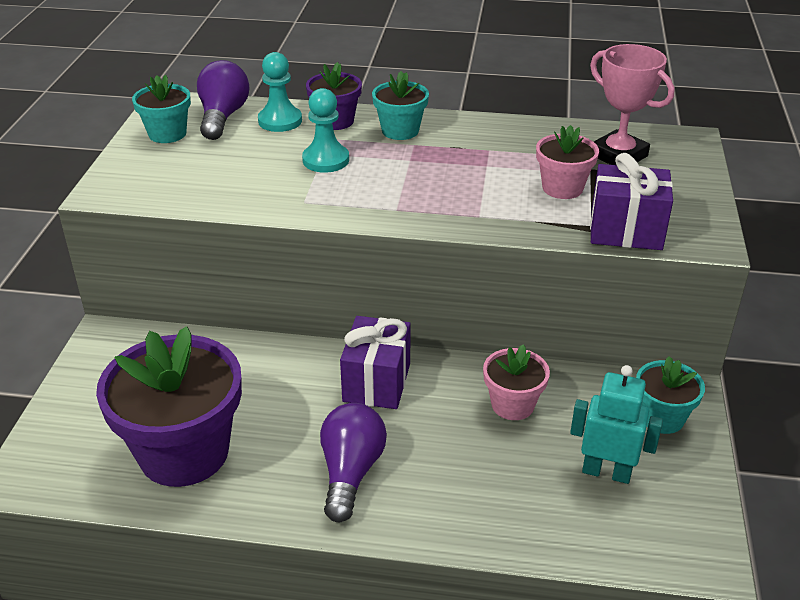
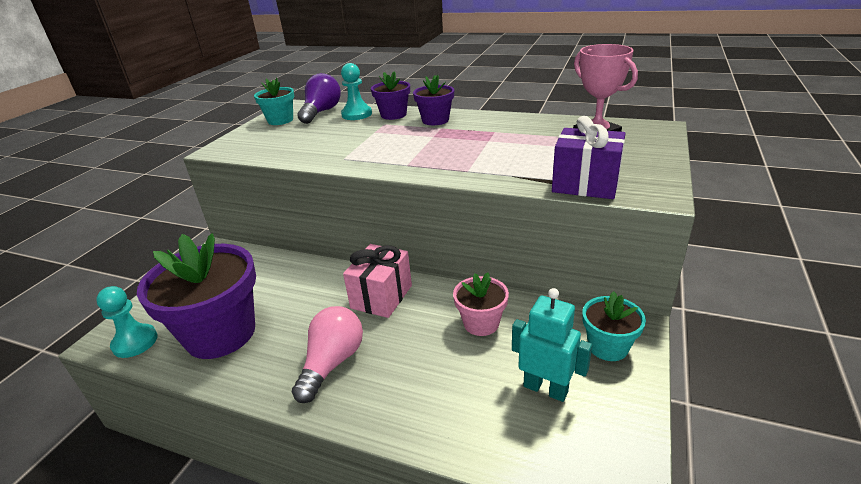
camera: 15 degrees right, 5 degrees down
(326, 160) = (373, 135): turquoise pawn -> turquoise pawn (135, 342)
(350, 472) = (332, 363): purple light bulb -> pink light bulb
(376, 382) = (381, 297): purple gift -> pink gift
(400, 131) = (435, 120): turquoise flower pot -> purple flower pot
(562, 188) = (542, 155): pink flower pot -> none

